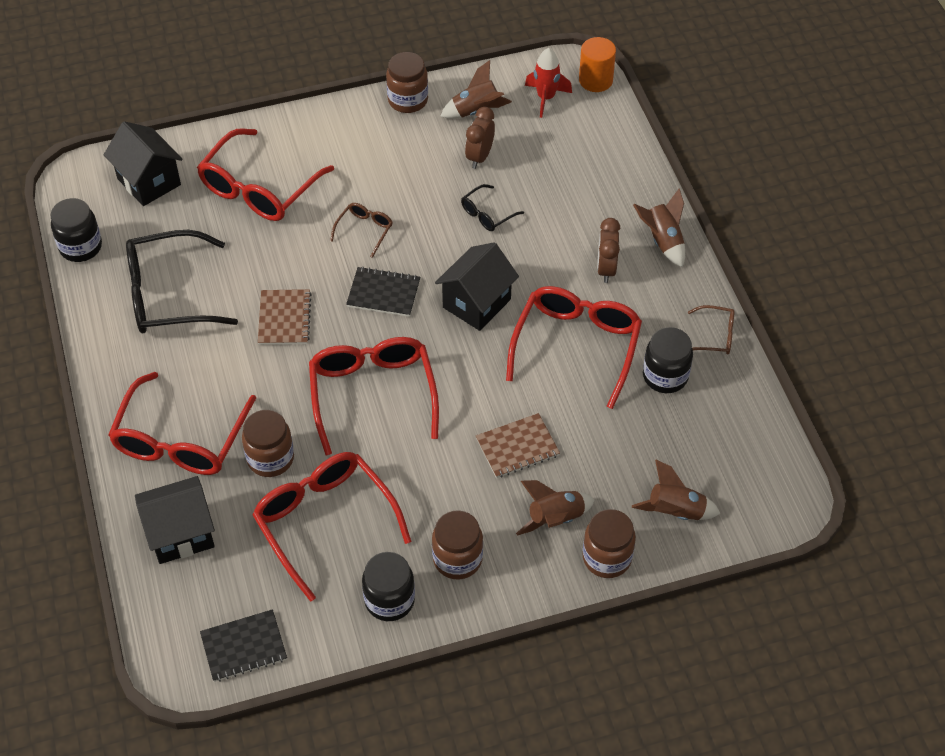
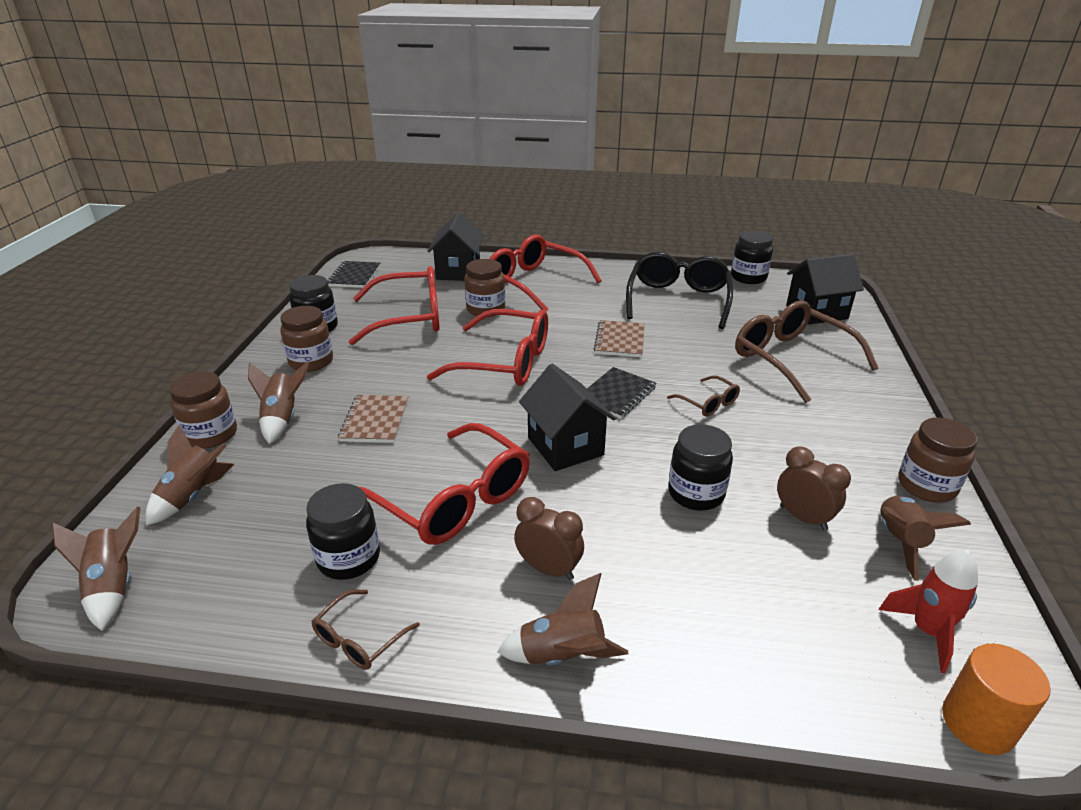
camera: 115 degrees right, 20 degrees down
(259, 188) = (791, 359): red glasses -> brown glasses
(284, 318) = (620, 340): brown notebook -> brown notebook turned 75 degrees clockwise
(487, 214) = (696, 493): black glasses -> black jar
(770, 491) = (114, 586): none -> brown rocket

